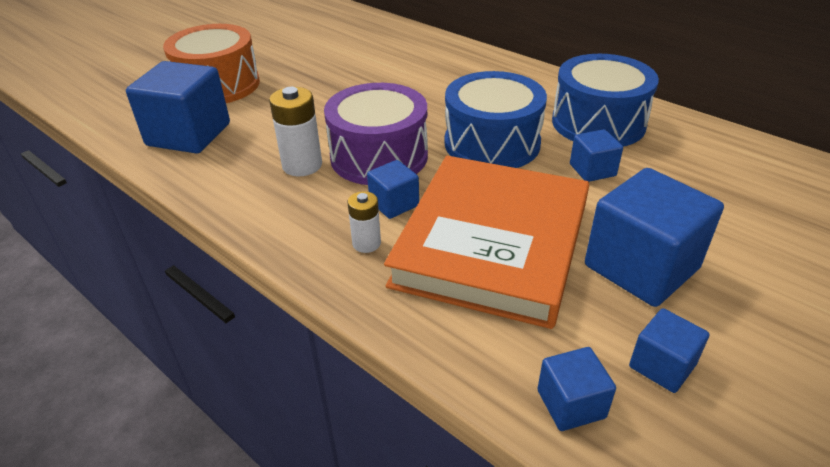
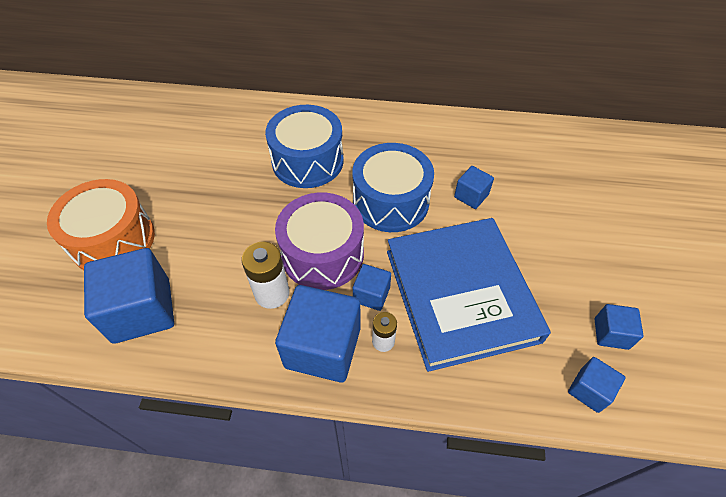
camera: 35 degrees left, 15 degrees up
(492, 244) = (460, 295): orange book -> blue book
(598, 123) = (443, 148): blue drum -> blue drum (307, 161)
(641, 267) = (553, 265): blue cube -> blue cube (323, 347)

